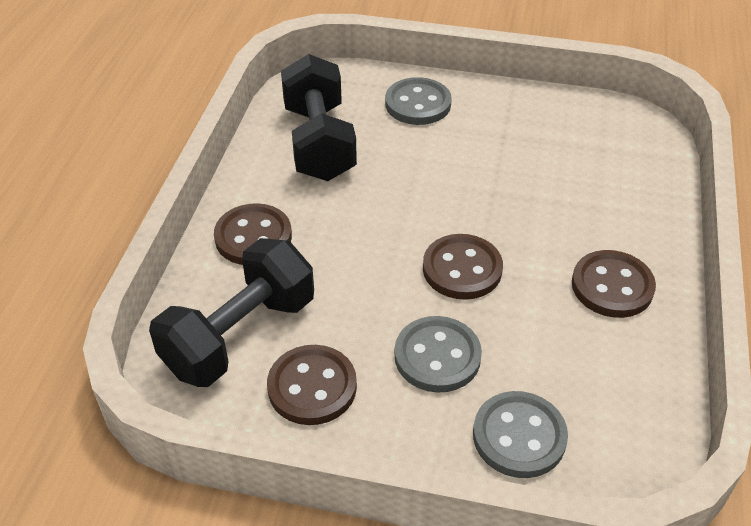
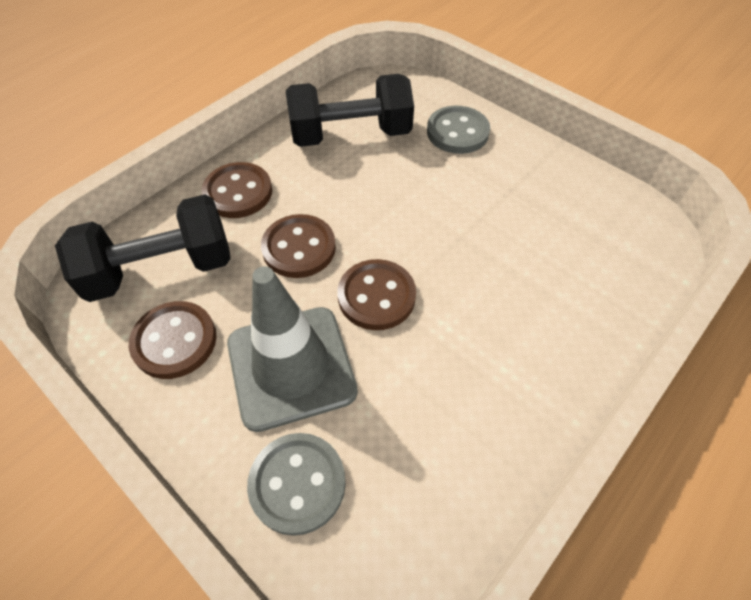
camera: 30 degrees right, 10 degrees up
(319, 142) = (350, 135): black dumbbell -> black dumbbell turned 60 degrees clockwise
(437, 356) = (291, 367): grey button -> grey traffic cone
(612, 286) = (501, 380): brown button -> brown button (299, 248)

